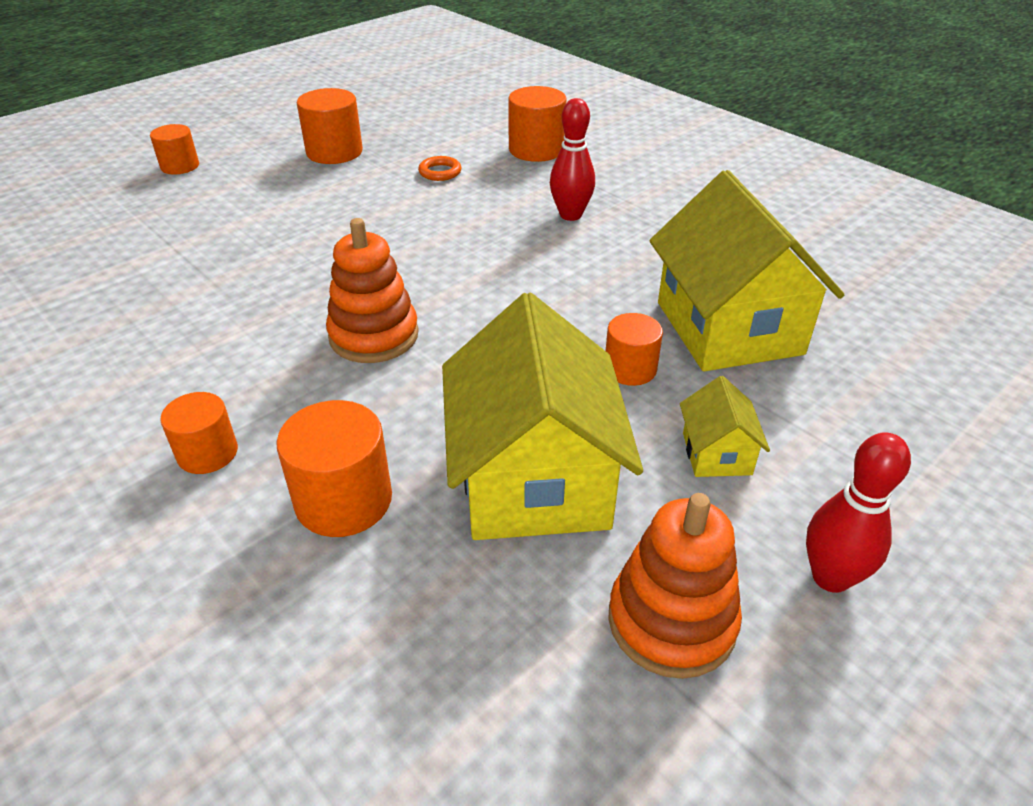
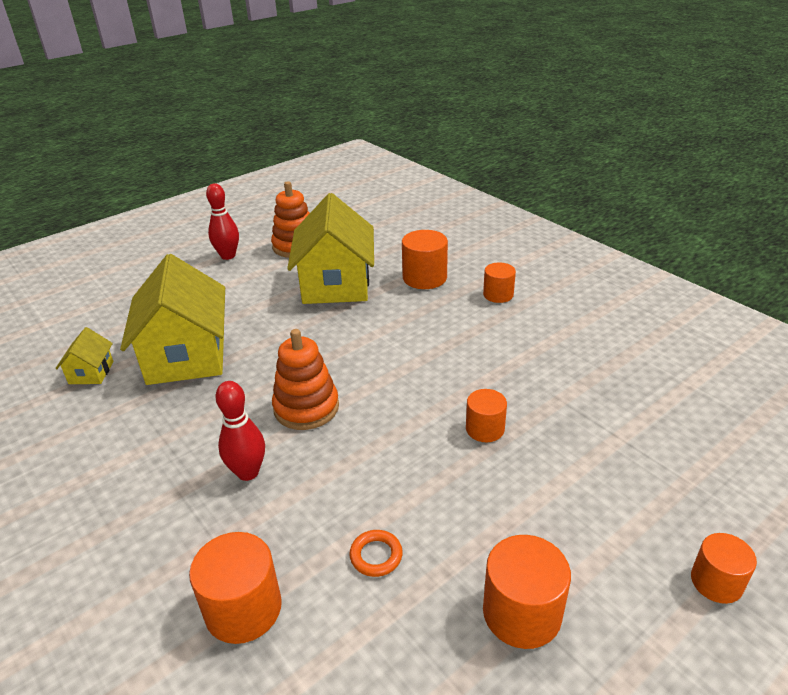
camera: 175 degrees left, 5 degrees down
(374, 336) = (423, 354): orange stacking toy -> orange stacking toy (306, 407)
(630, 369) = (265, 331): orange cylinder -> orange cylinder (485, 429)
(716, 453) = (243, 293): yellow house -> yellow house (91, 372)

